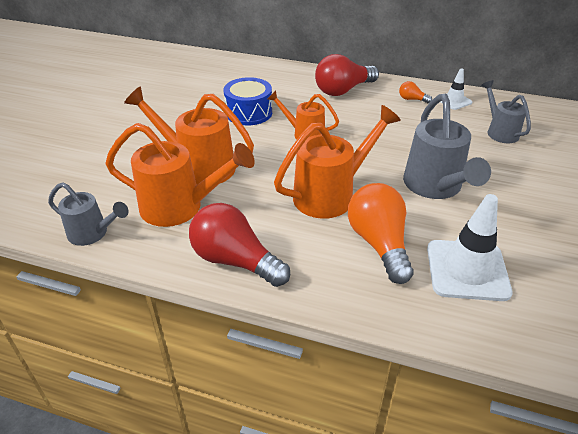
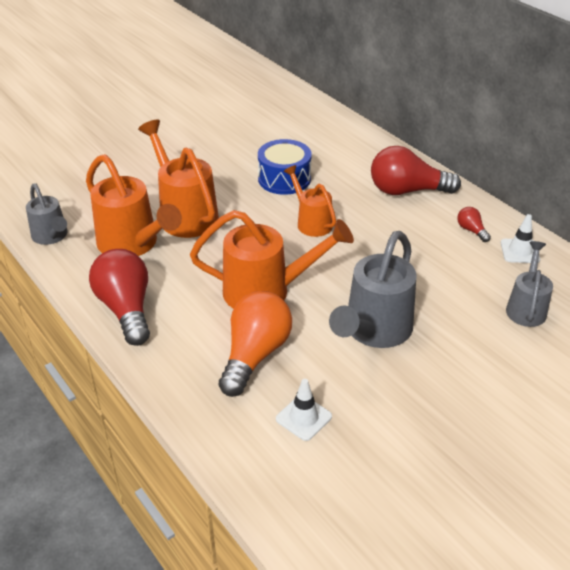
camera: 35 degrees right, 0 degrees up
(412, 99) = (471, 230): orange light bulb -> red light bulb
(467, 270) = (303, 418): white traffic cone -> white traffic cone, size x0.54

